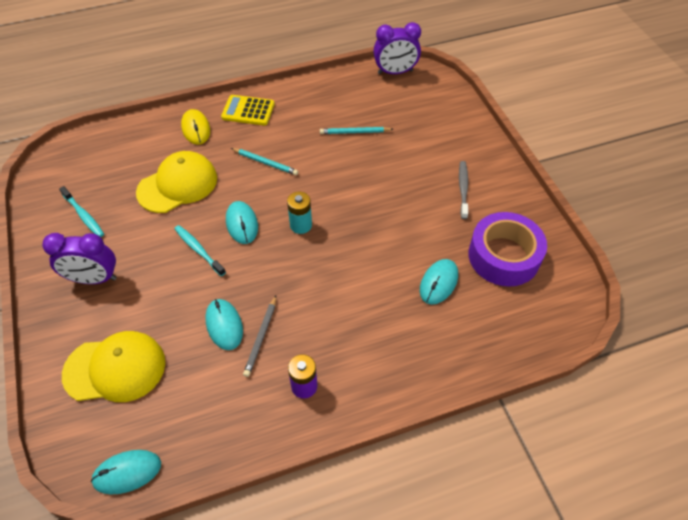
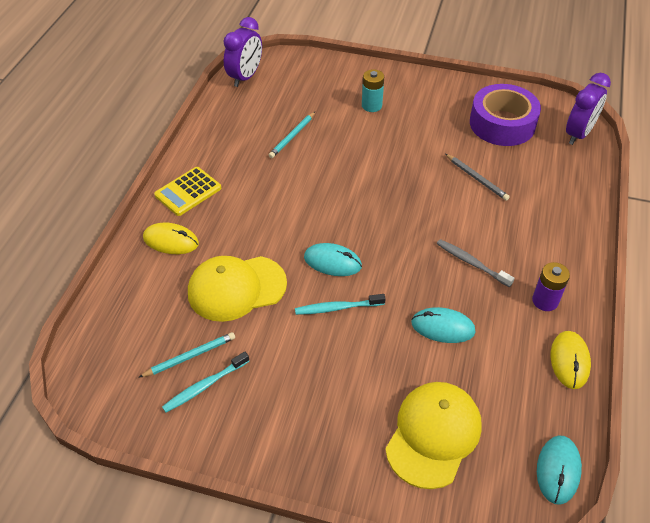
camera: 55 degrees left, 5 degrees down
(84, 215) = (205, 386): turquoise toothbrush -> turquoise toothbrush turned 150 degrees clockwise
(94, 279) = (304, 410): purple clock -> purple clock (578, 134)
(178, 185) = (236, 288): yellow cap -> yellow cap turned 105 degrees counterclockwise
(248, 434) = (569, 361): none -> yellow mouse
(261, 337) = (474, 307): grey pencil -> grey pencil (476, 178)
(265, 163) = (270, 211): turquoise pencil -> turquoise pencil (190, 356)
(301, 225) = (370, 222): turquoise battery -> turquoise battery (371, 105)
(438, 283) = (500, 171): turquoise mouse -> none
(463, 189) = (417, 109): grey toothbrush -> grey toothbrush (471, 263)

